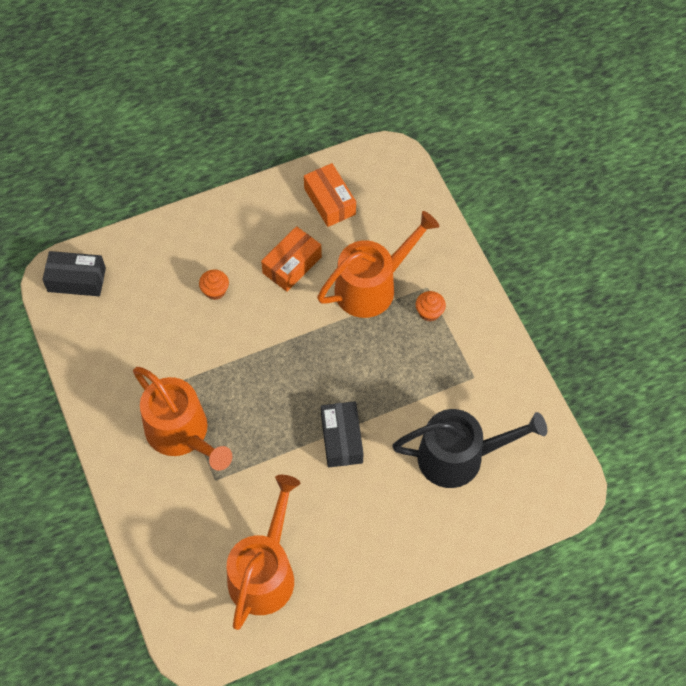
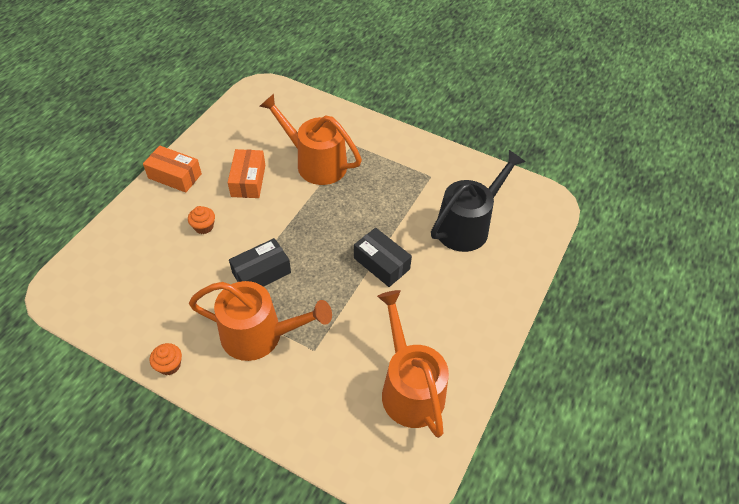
camera: 40 degrees left, 10 degrees down
(76, 280) = (79, 282): black box -> black box (261, 273)
(330, 201) = (242, 132): orange box -> orange box (175, 176)
(372, 286) = (316, 163): orange watering can -> orange watering can turned 75 degrees counterclockwise
(429, 312) = (367, 157): orange cupcake -> orange cupcake (169, 365)

